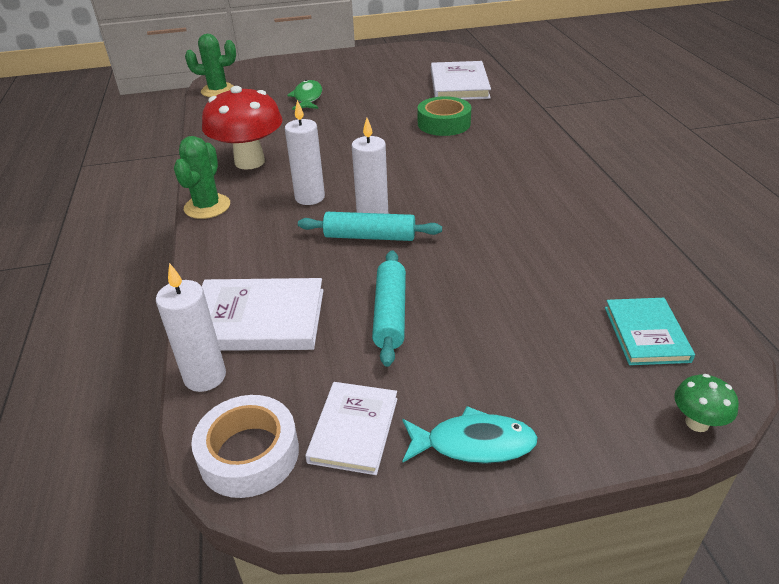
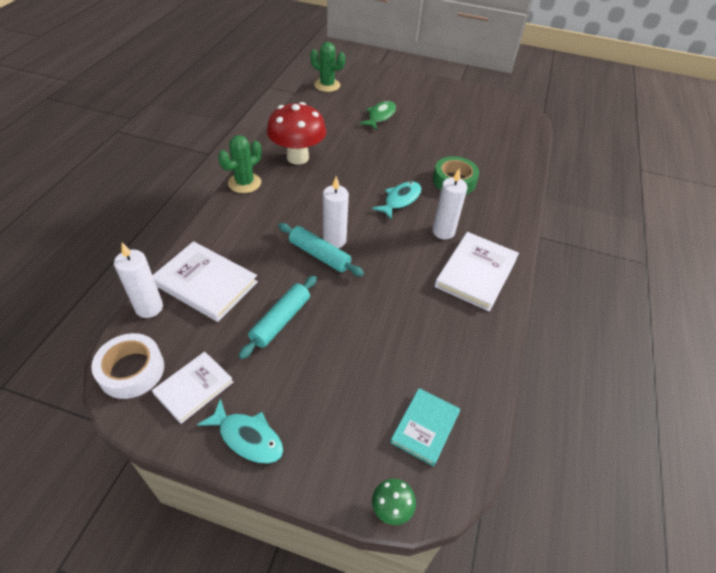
camera: 25 degrees right, 10 degrees up
(310, 197) = (309, 205): white candle -> white candle (443, 232)
(406, 157) = (400, 200): none -> turquoise fish
(459, 85) = (499, 148): white book -> white book (476, 273)

